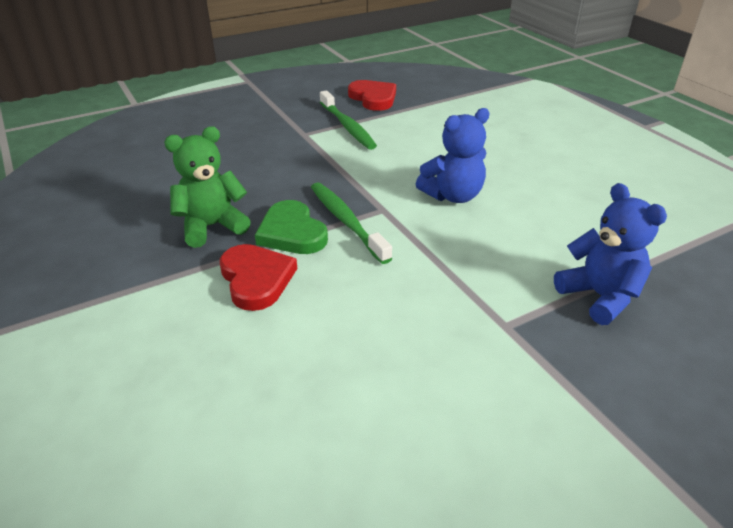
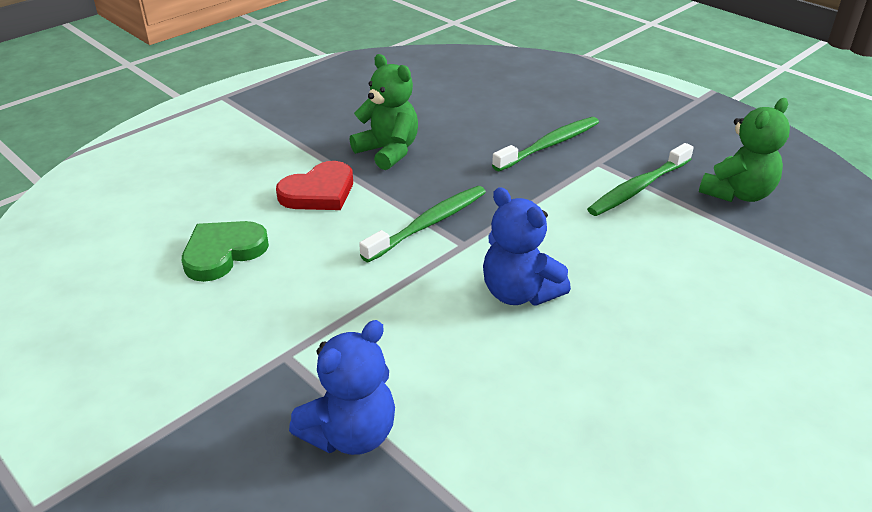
camera: 75 degrees right, 0 degrees up
(265, 147) = (549, 145): none -> green toothbrush
(292, 233) = (395, 195): green heart -> green heart (223, 253)
(373, 98) = (737, 194): red heart -> green teddy bear

